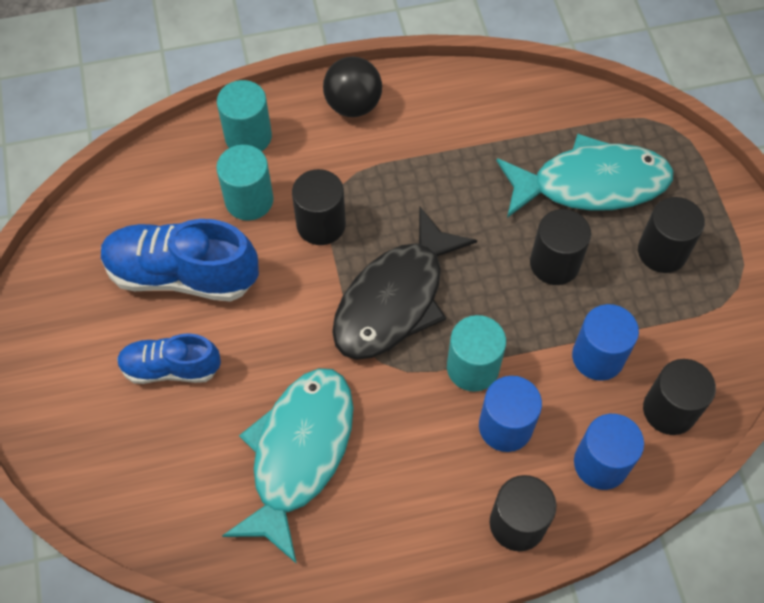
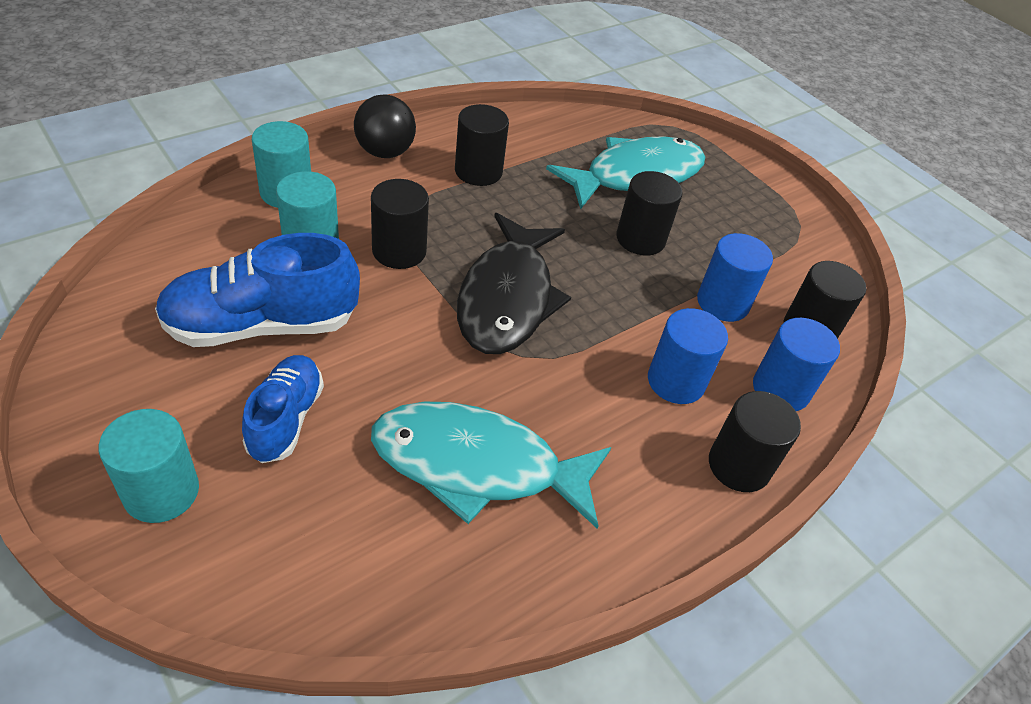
camera: 30 degrees left, 15 degrees down
(171, 368) = (285, 419): blue shoe -> blue shoe turned 120 degrees clockwise
(299, 454) = (477, 466): turquoise fish -> turquoise fish turned 75 degrees counterclockwise
(472, 367) = (615, 338): turquoise cylinder -> turquoise cylinder (161, 492)
(662, 251) = (724, 213): black cylinder -> black cylinder (478, 171)

